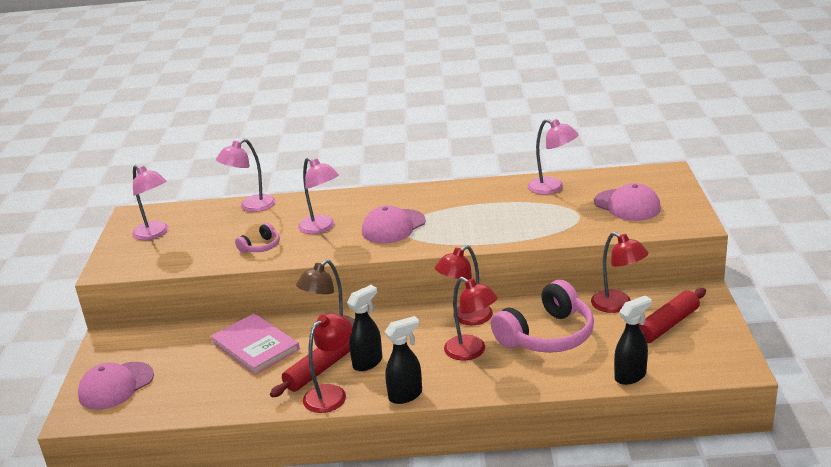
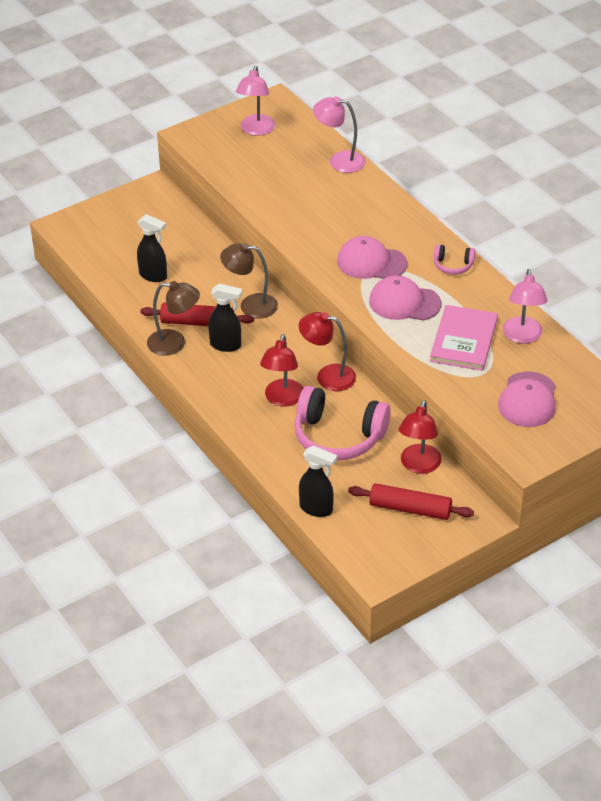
camera: 55 degrees right, 15 degrees up
(116, 386) = (106, 225): pink cap -> pink cap (404, 302)
(255, 346) = (202, 271): pink book -> pink book (464, 340)
(261, 246) = (281, 200): pink headphones -> pink headphones (453, 265)
(321, 228) = (336, 220): pink lamp -> none
(331, 393) = (174, 343): red lamp -> brown lamp
(406, 395) = (200, 385): black spray bottle -> black spray bottle (153, 276)

